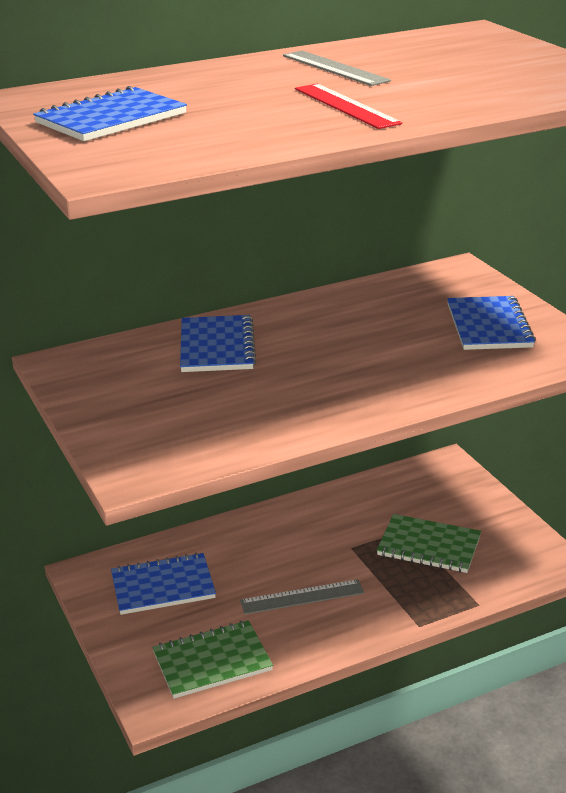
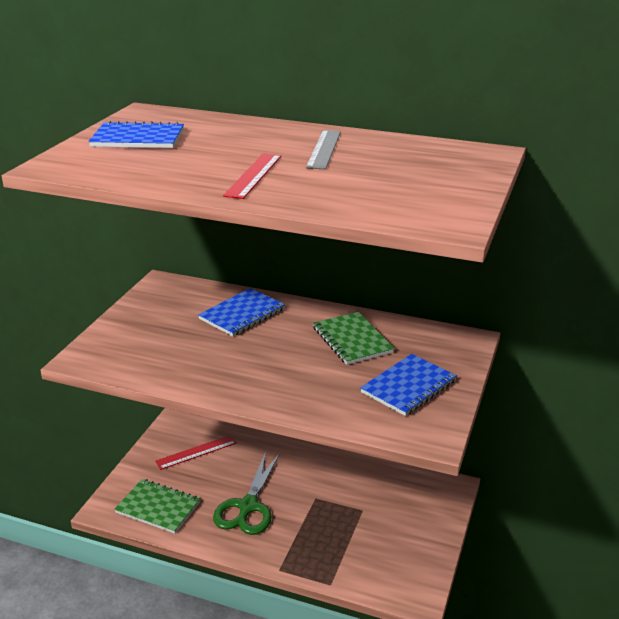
camera: 45 degrees right, 0 degrees up
(163, 586) = (196, 452): blue notebook -> red ruler
(302, 597) = (248, 506): grey ruler -> green scissors
(429, 546) = (358, 529): green notebook -> green notebook (352, 340)

